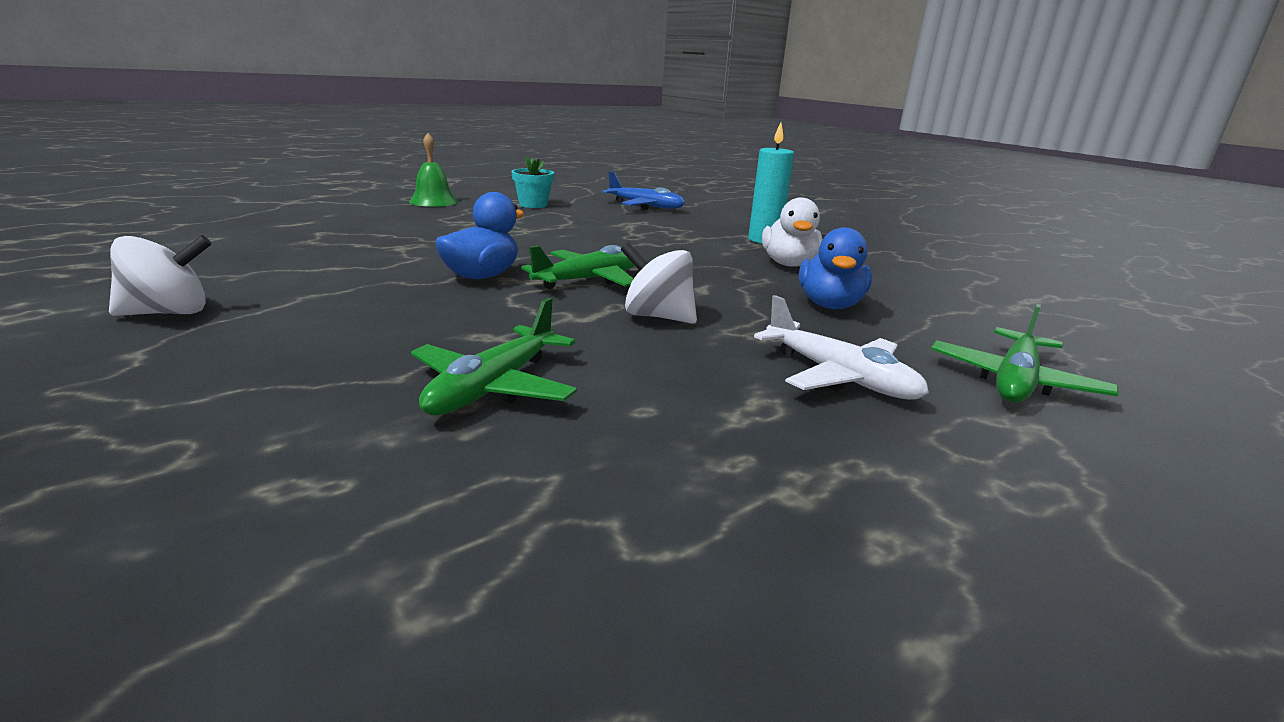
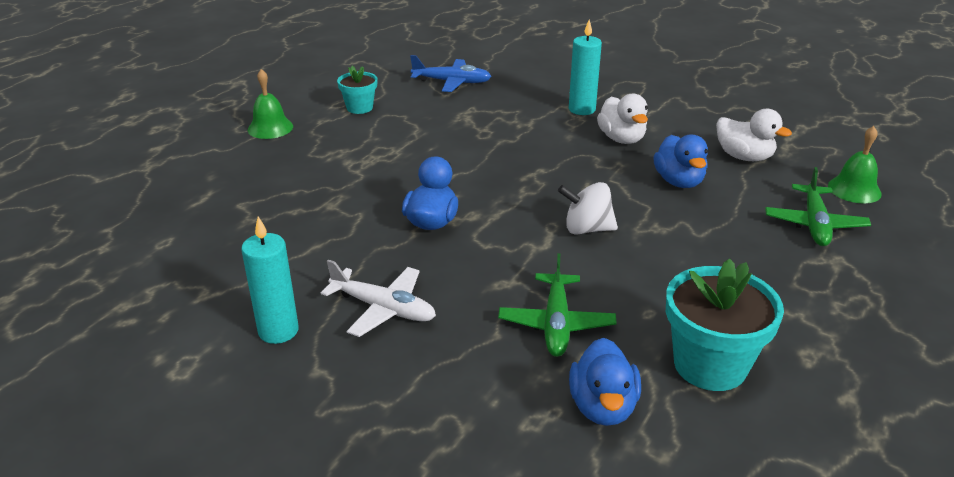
camera: 20 degrees left, 10 degrees up
(169, 313) = (278, 331): white spinning top -> turquoise candle
(418, 502) = (602, 407): none -> blue duck
(589, 280) = (508, 202): green plane -> none
(673, 501) = (710, 365): none -> turquoise flower pot
(839, 377) = (726, 251): white plane -> white plane (383, 309)
(944, 303) = (744, 157): none -> white duck
(1108, 362) = (854, 189): none -> green bell

